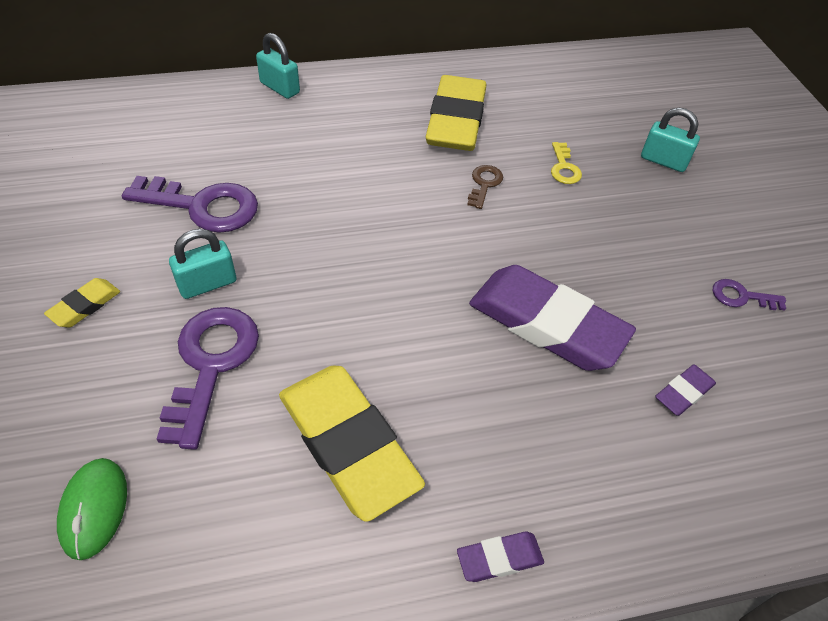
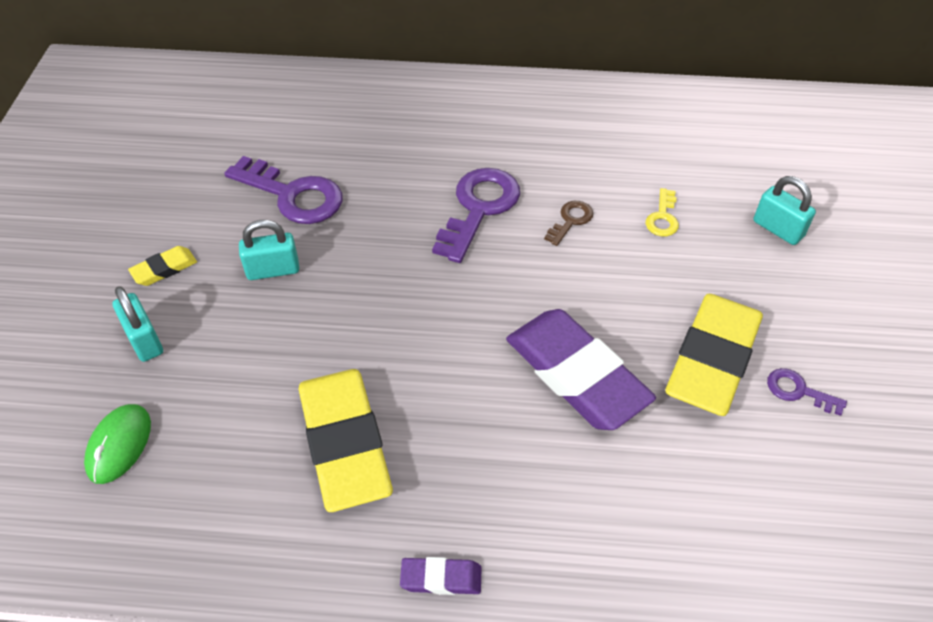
camera: 20 degrees right, 0 degrees up
(211, 364) = (251, 344): purple key -> purple key (479, 208)
(280, 88) = (404, 87): turquoise padlock -> turquoise padlock (144, 340)
(456, 121) = (568, 148): yellow eraser -> yellow eraser (712, 359)
(683, 393) = (688, 473): purple eraser -> none

